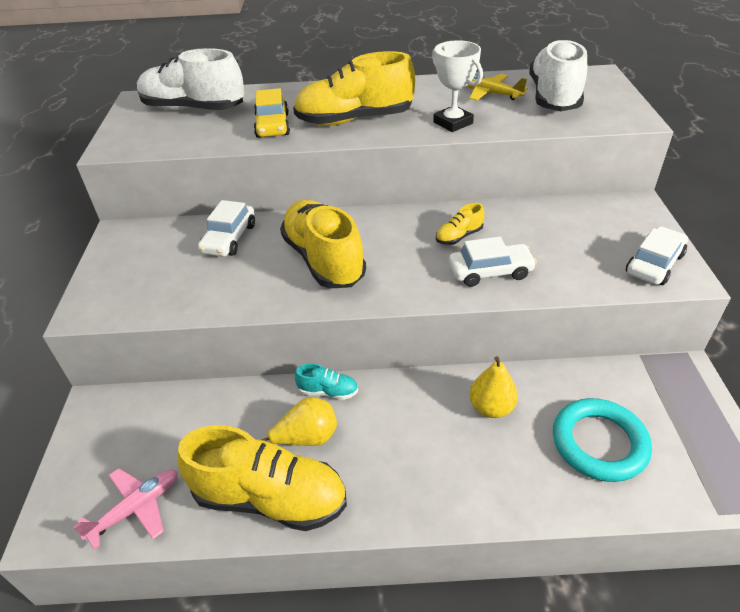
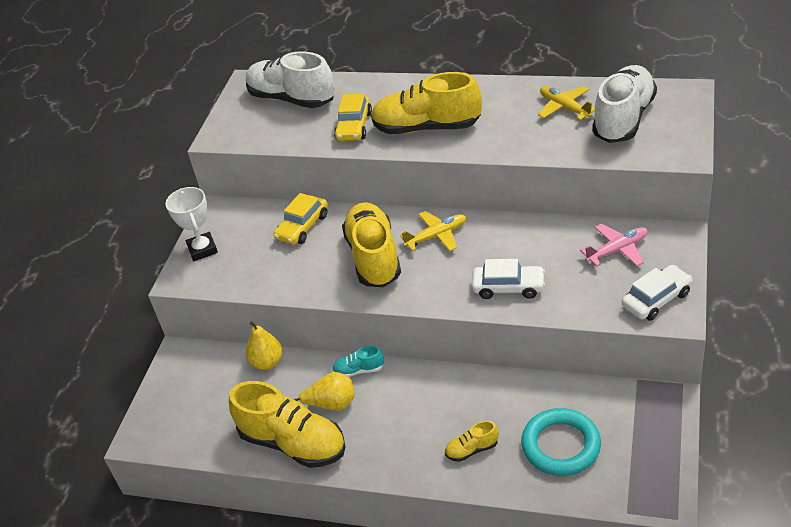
camera: 20 degrees right, 0 degrees up
(136, 508) = (199, 434): pink plane -> pink plane (617, 250)
(229, 238) = (303, 227): white car -> yellow car
(328, 391) = (359, 370): turquoise shoe -> turquoise shoe turned 150 degrees clockwise
(386, 231) = (436, 236): none -> yellow plane
(453, 123) = (513, 141): white trophy -> white trophy (202, 249)
(459, 236) = (497, 249): yellow shoe -> yellow shoe (472, 449)
(491, 407) = (486, 404): yellow pear -> yellow pear (267, 362)

